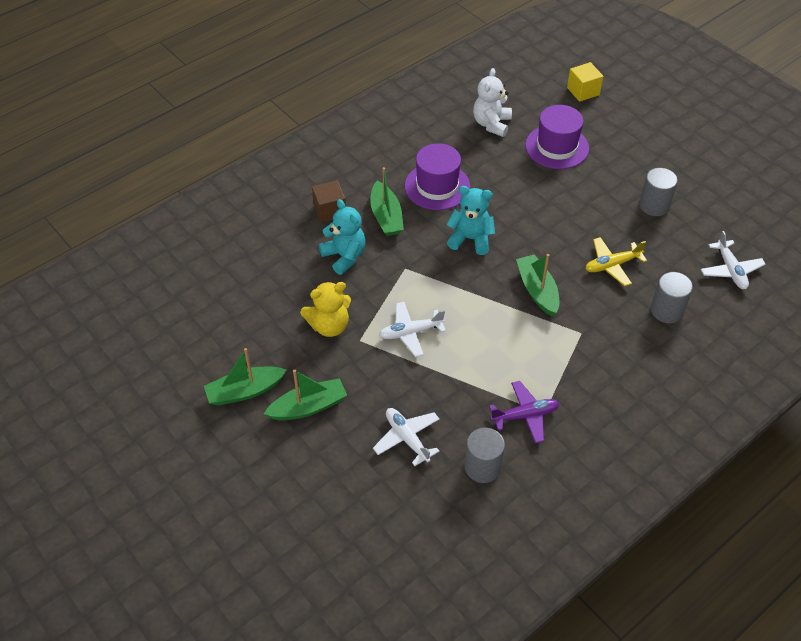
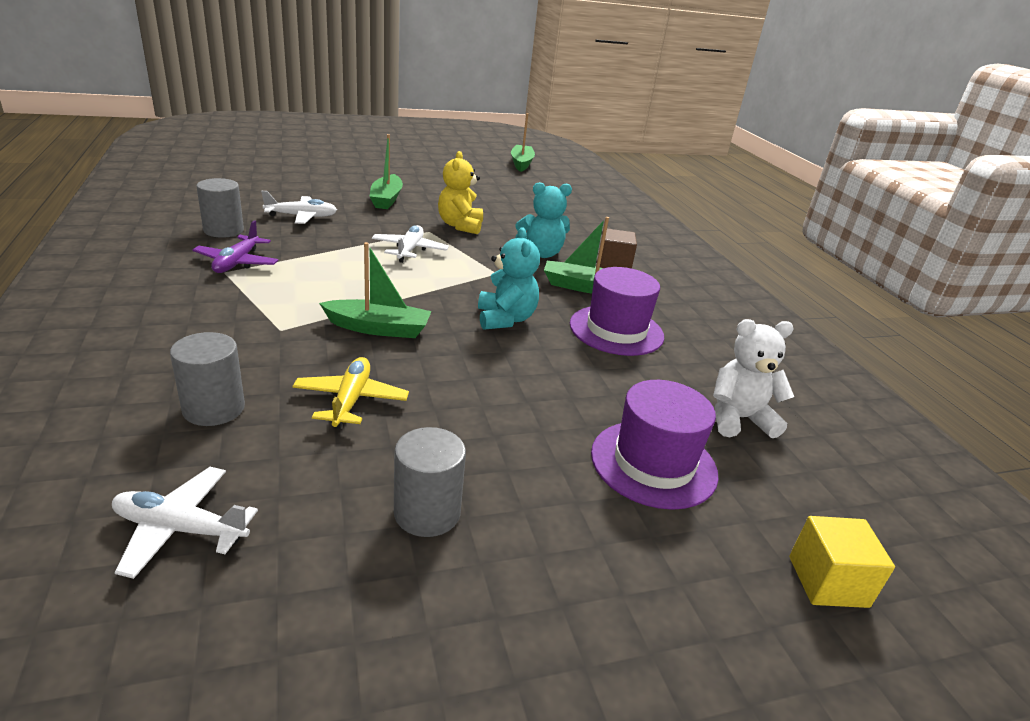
camera: 110 degrees right, 20 degrees down
(244, 391) = (430, 188): green boat -> green boat (521, 163)
(470, 239) = (505, 319): turquoise teddy bear -> turquoise teddy bear turned 45 degrees counterclockwise
(491, 124) = (738, 419): white teddy bear -> white teddy bear turned 45 degrees counterclockwise

